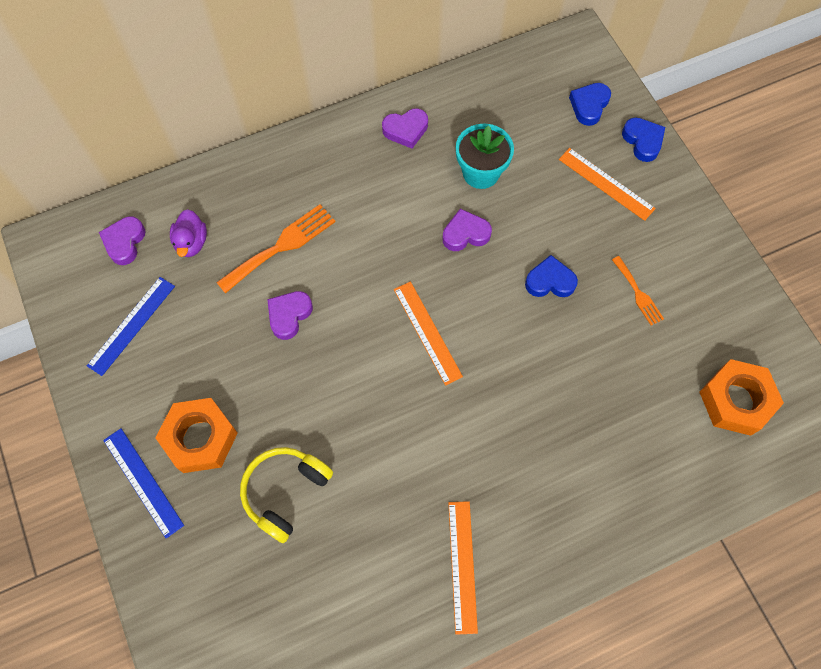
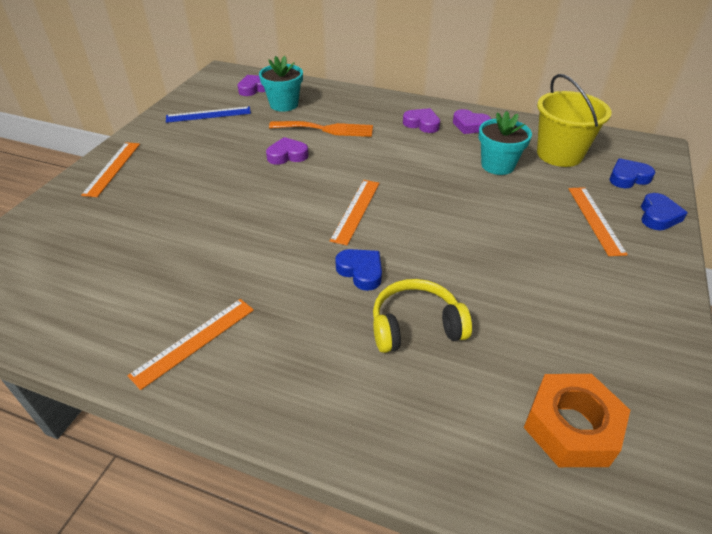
camera: 45 degrees right, 25 degrees down
(143, 482) = (112, 168): blue ruler -> orange ruler
(191, 242) = (284, 104): purple duck -> turquoise flower pot
(200, 438) = (164, 171): orange nut -> none
(285, 492) = (163, 221): yellow headphones -> yellow headphones (416, 326)
(465, 234) = (448, 184): purple heart -> purple heart (422, 124)
(515, 114) = (559, 154): none -> yellow bucket
(550, 281) = (480, 240): blue heart -> blue heart (361, 271)
(638, 293) = (550, 291): orange fork -> none

